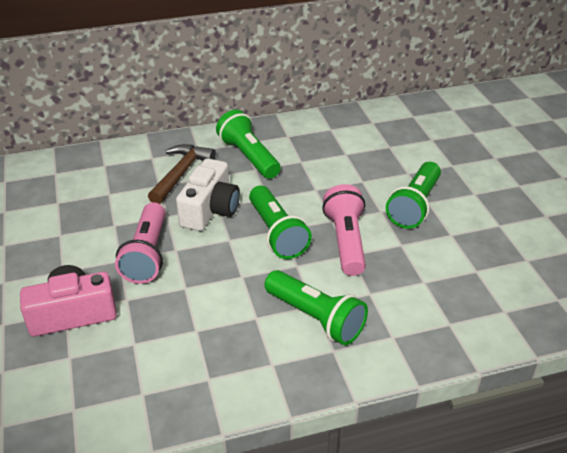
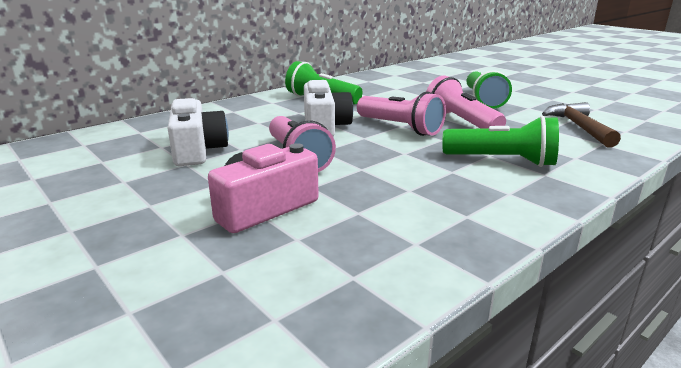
camera: 25 degrees left, 15 degrees down
(80, 217) = (197, 150): none -> white camera
(181, 173) = (272, 114): brown hammer -> brown hammer (578, 127)
(276, 233) = (400, 128): green flashlight -> pink flashlight

